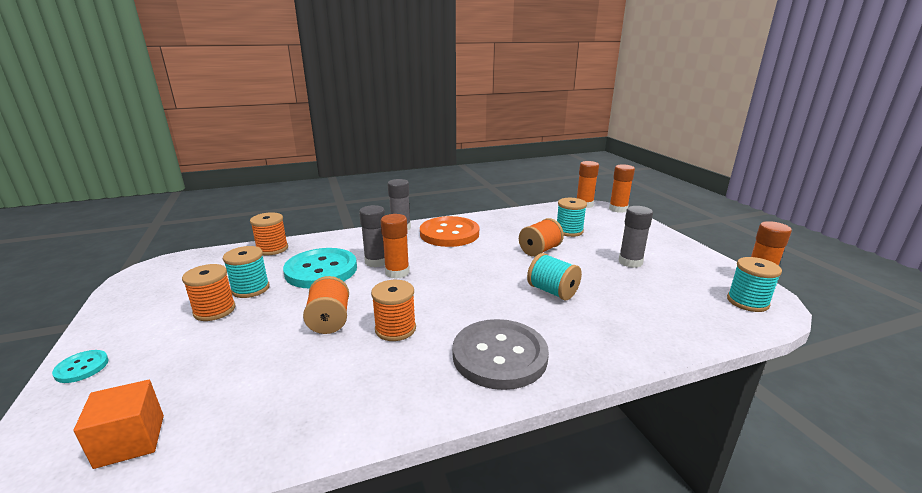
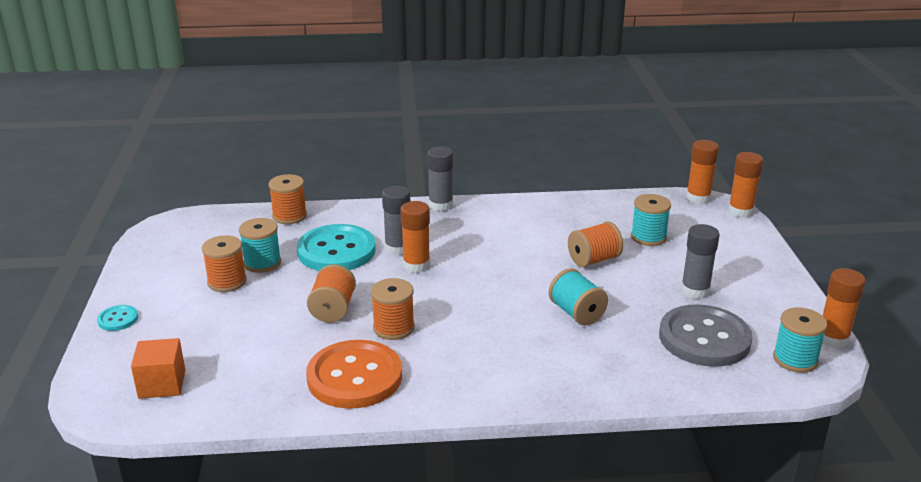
camera: 15 degrees right, 5 degrees up
(449, 234) = (496, 221): orange button -> orange button (354, 377)
(499, 356) = (483, 370): grey button -> grey button (704, 338)

